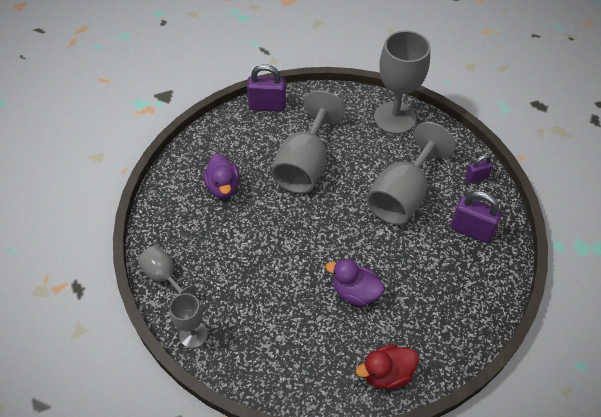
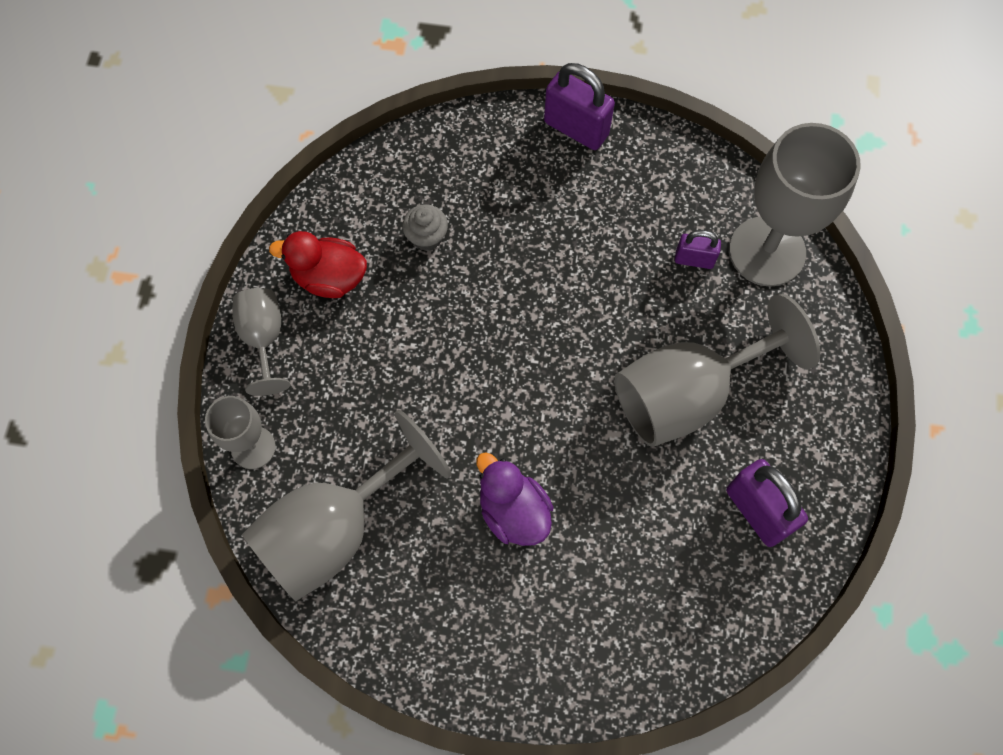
camera: 30 degrees right, 15 degrees up
(223, 187) = (426, 237): purple duck -> grey cupcake
(304, 165) = (570, 262): grey goblet -> grey goblet (335, 528)
(386, 374) = (478, 659): red duck -> red duck (329, 277)
(476, 177) = (829, 426): purple padlock -> purple padlock (694, 259)

